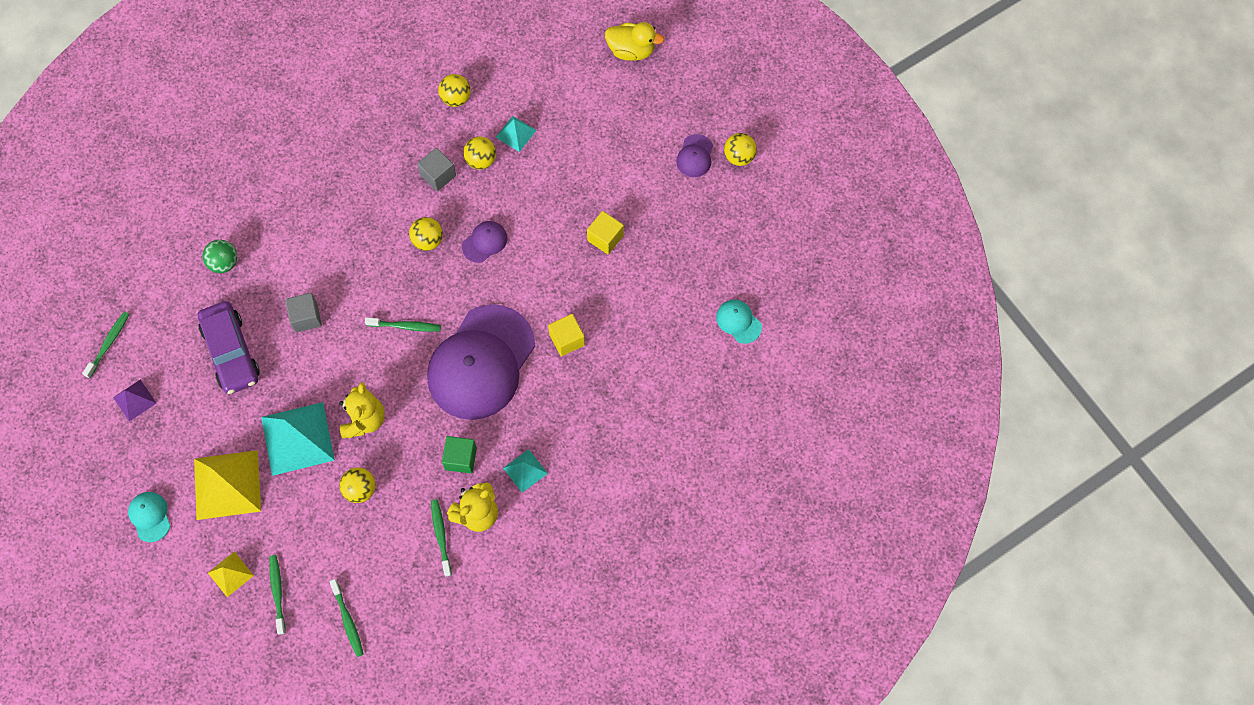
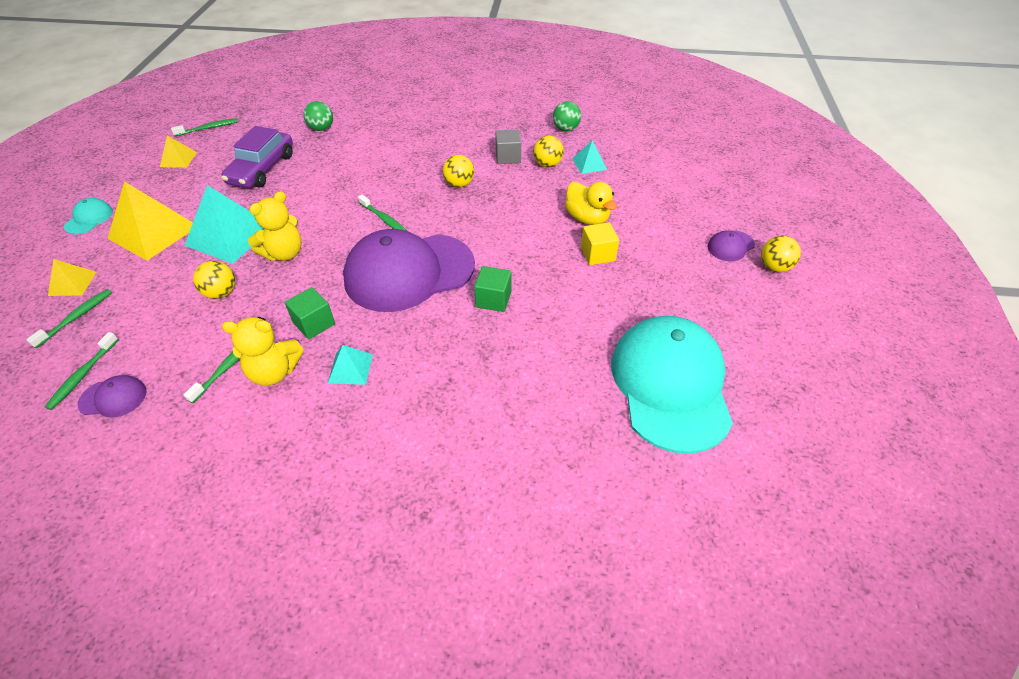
camera: 40 degrees right, 20 degrees down
(134, 400) = (178, 159): purple pyramid -> yellow pyramid
(306, 317) = (329, 178): grey cube -> none
(456, 98) = (565, 129): yellow ball -> green ball
(484, 242) = (498, 206): purple cap -> purple cap (113, 398)
(567, 340) = (493, 299): yellow cube -> green cube
(631, 50) = (728, 164): yellow duck -> yellow duck (587, 218)
(738, 321) = (670, 385): turquoise cap -> turquoise cap, size x2.48

